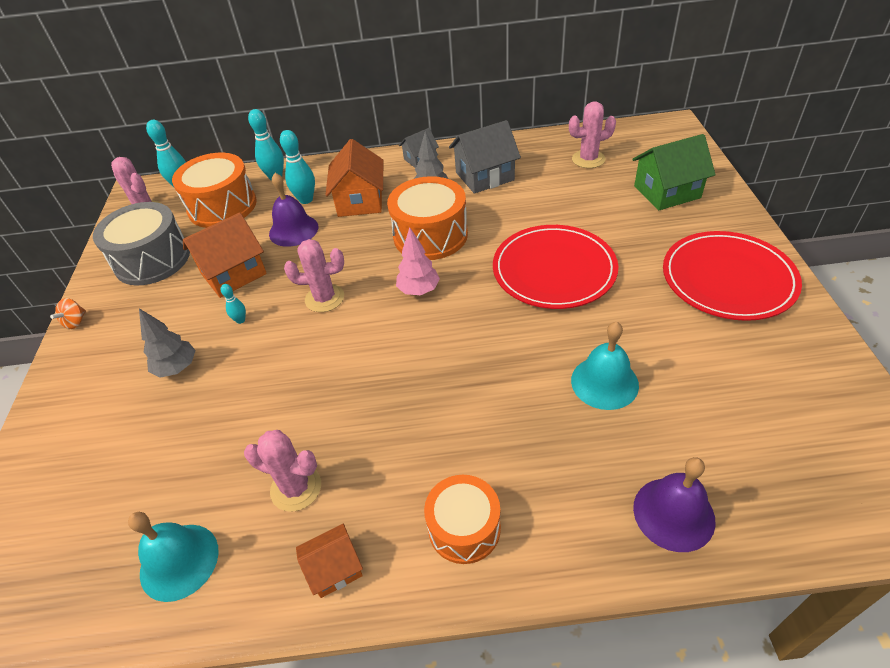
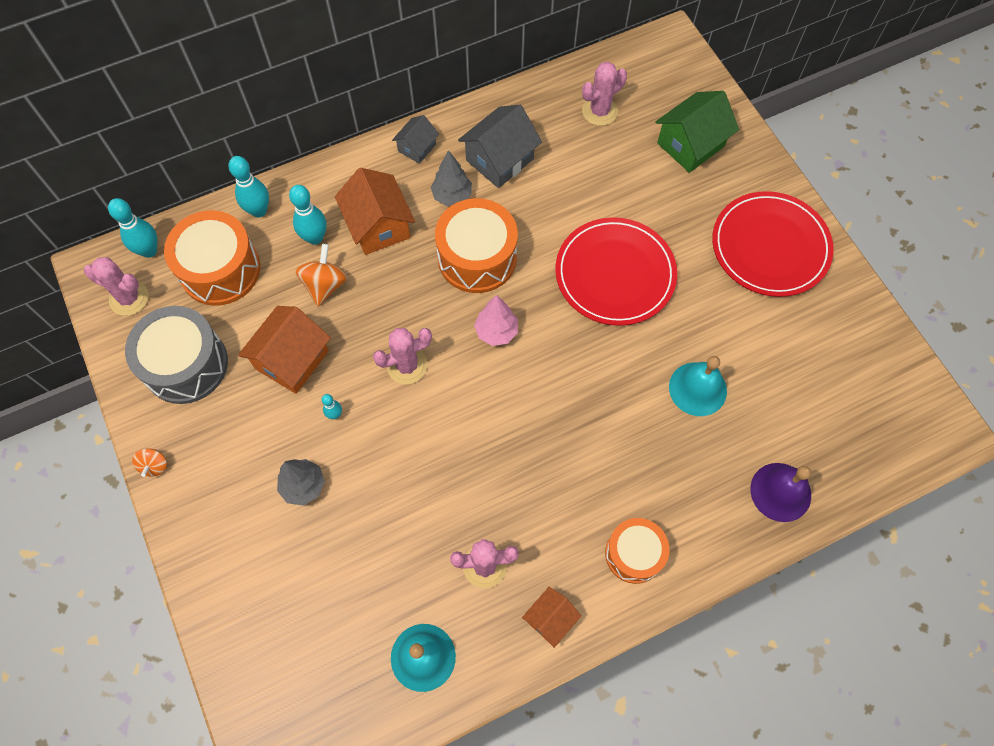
camera: 25 degrees left, 20 degrees up
(293, 230) = (325, 285): purple bell -> orange spinning top

